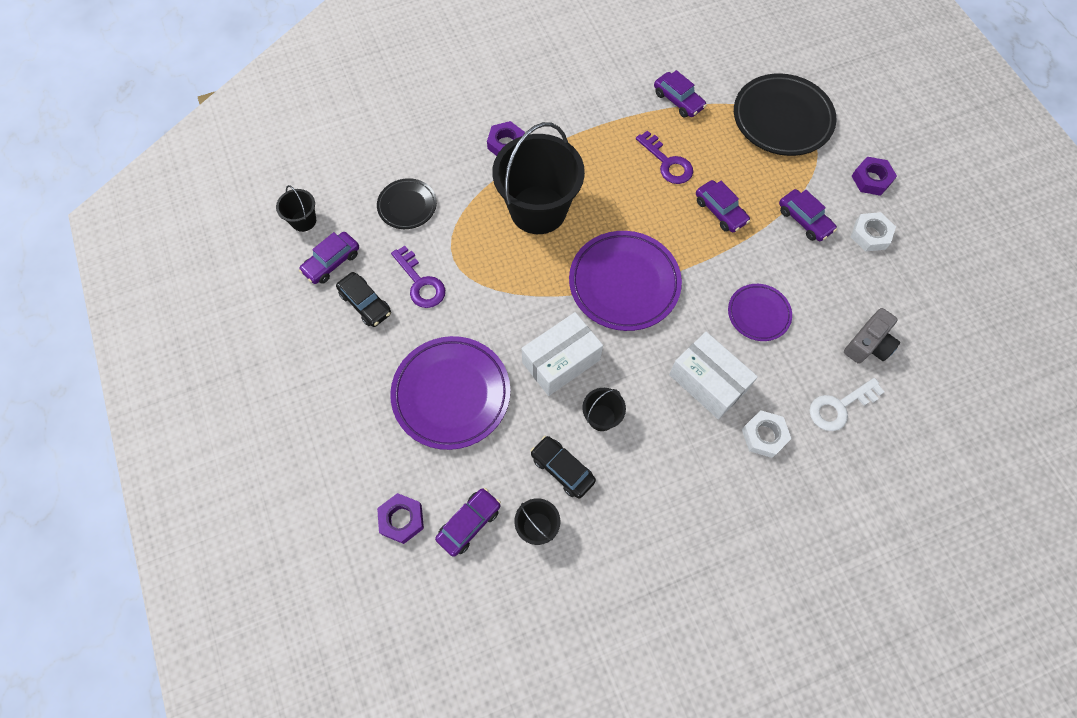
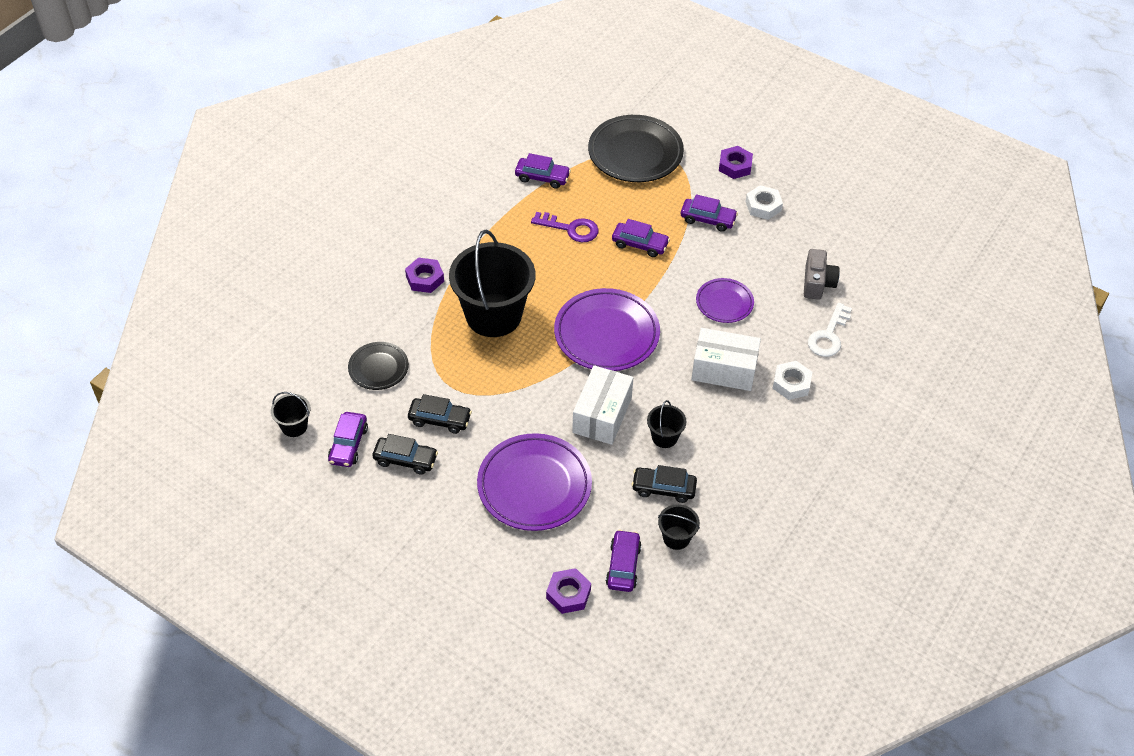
camera: 35 degrees left, 15 degrees down
(420, 282) = (440, 419): purple key -> black car

